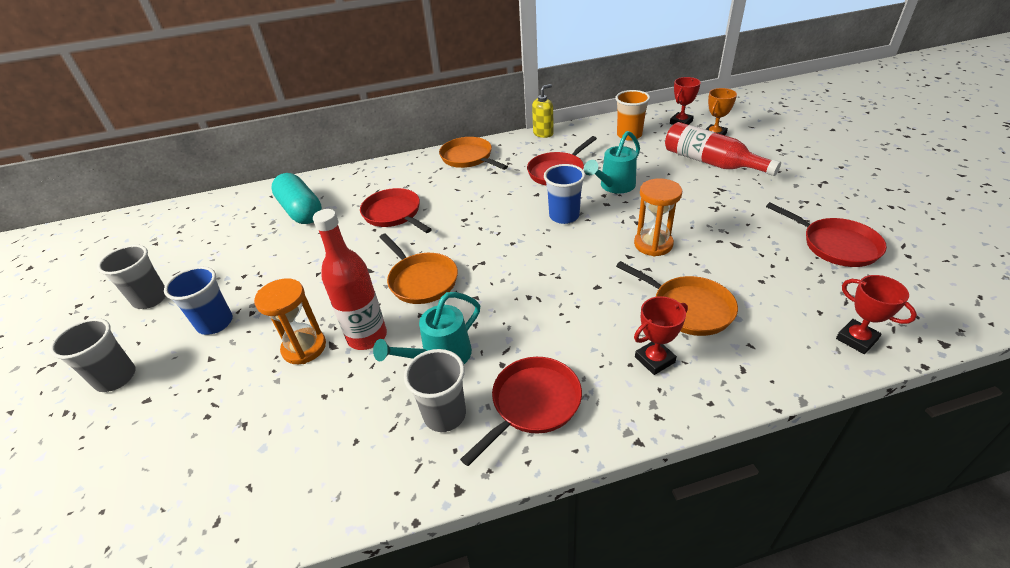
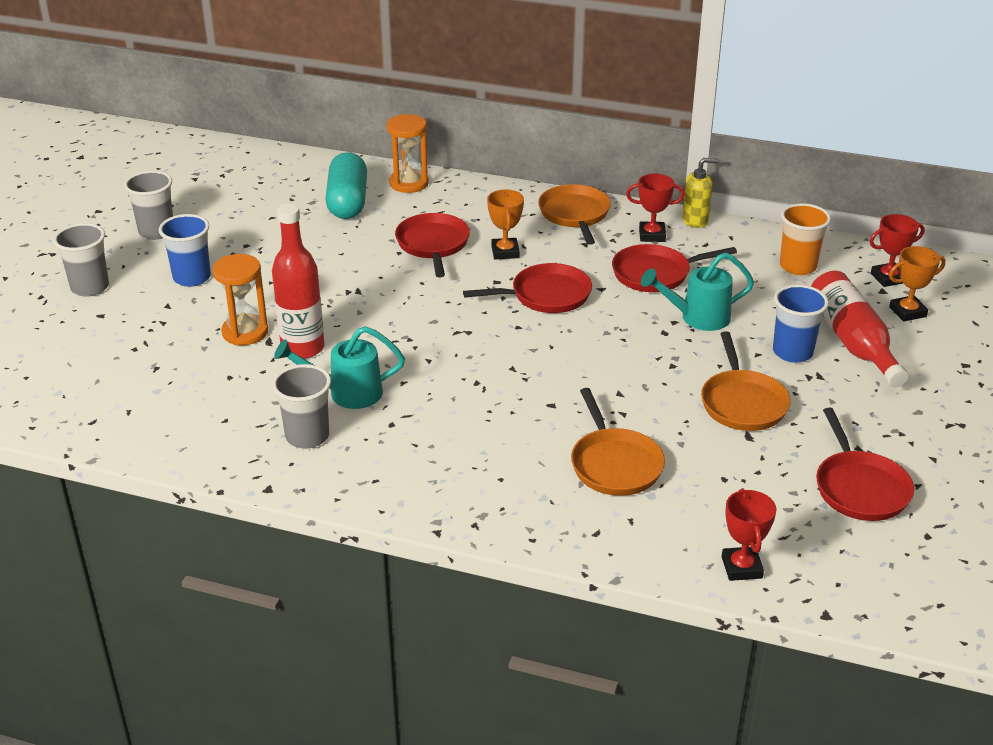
camera: 30 degrees right, 5 degrees down
(421, 280) = (395, 322): orange pan -> orange pan (742, 403)
(449, 198) = (505, 252): none -> orange trophy
(532, 404) = (384, 464): red pan -> red pan (546, 295)
(564, 216) = (602, 324): blue cup -> blue cup (792, 352)
(653, 244) = (659, 394): orange hourglass -> orange hourglass (409, 183)
(654, 359) = (526, 486): red trophy -> red trophy (652, 235)

